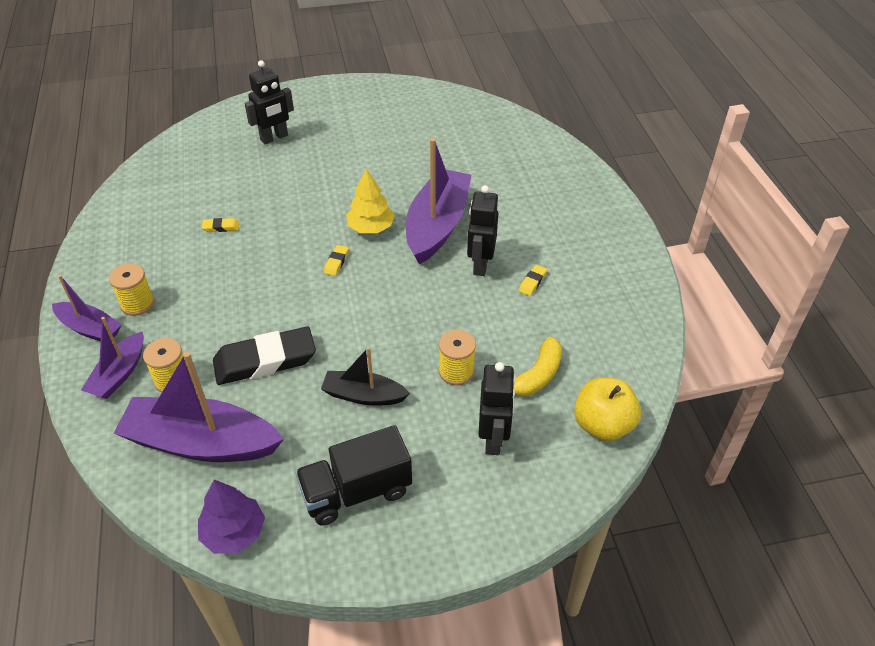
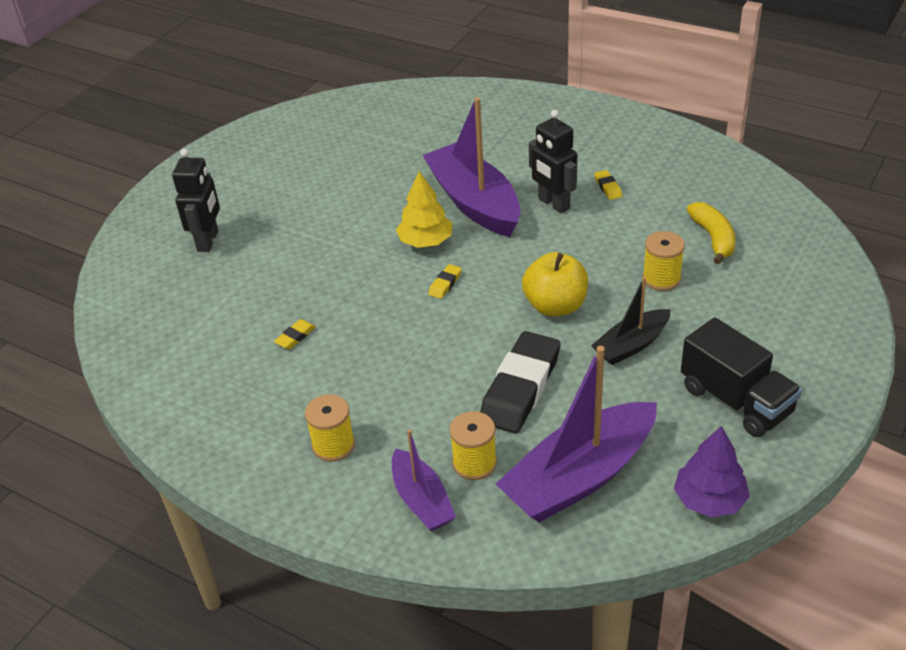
camera: 45 degrees left, 5 degrees down
(90, 329) = (327, 497): purple boat -> none
(336, 262) = (445, 284): yellow eraser -> yellow eraser turned 60 degrees clockwise
(356, 491) = (736, 400): black truck -> black truck turned 60 degrees counterclockwise
(493, 439) = (756, 295): black robot -> none
(603, 425) = (797, 233): yellow apple -> yellow apple (555, 306)

